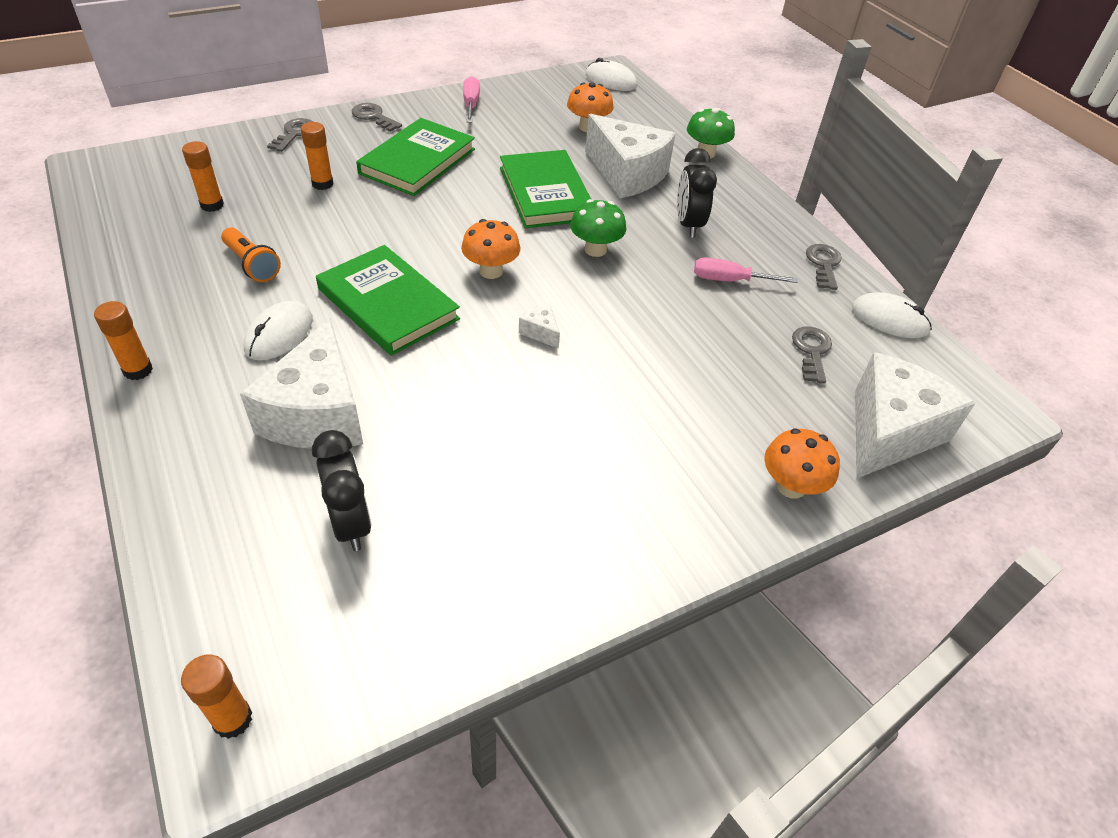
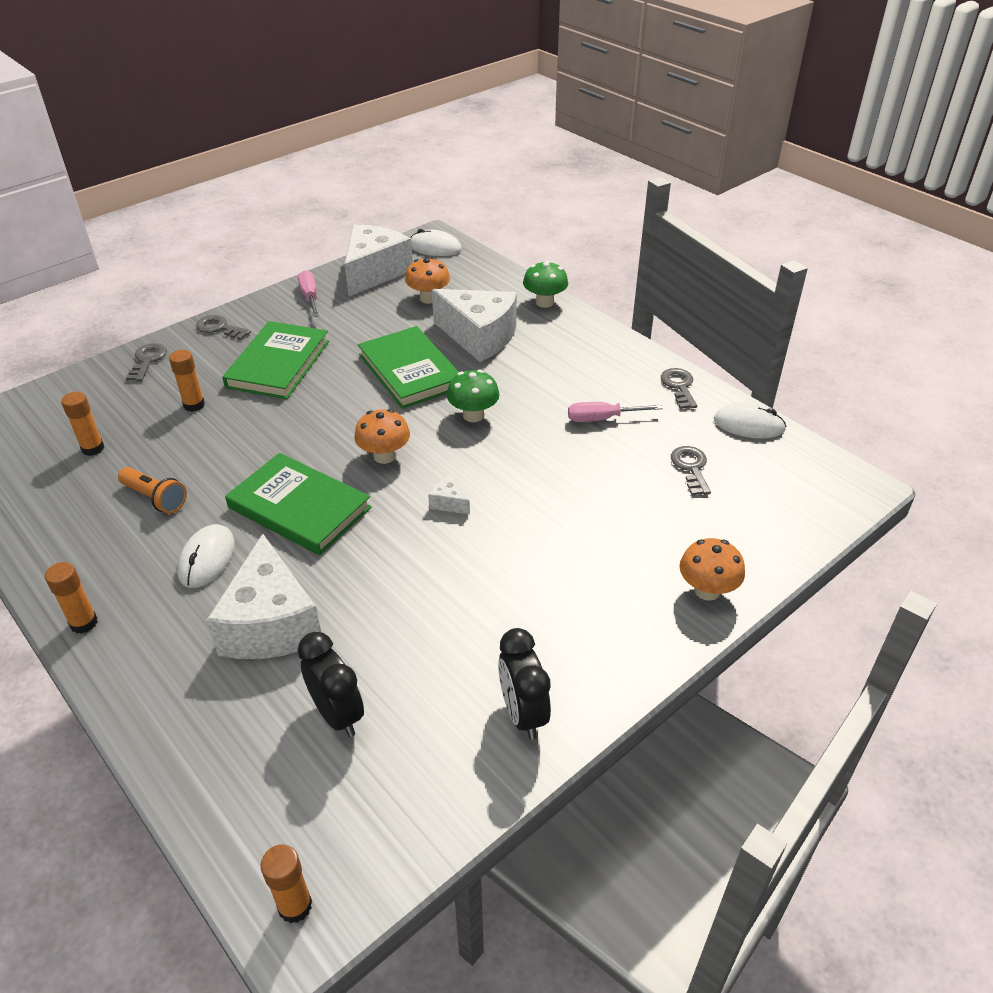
camera: 10 degrees left, 5 degrees down
(688, 225) = (550, 374): black clock -> black clock (523, 713)
(889, 432) = (775, 524): white cheese -> white cheese (374, 272)

